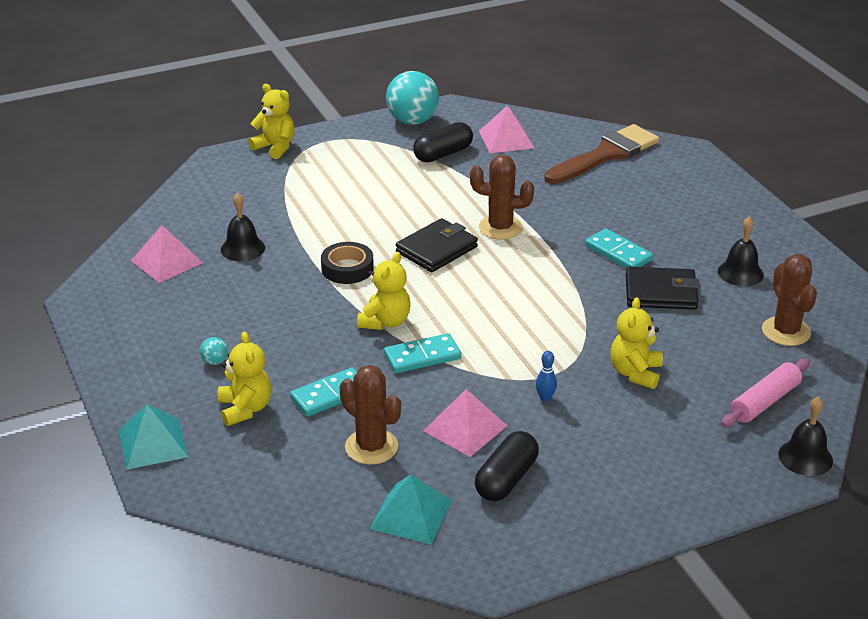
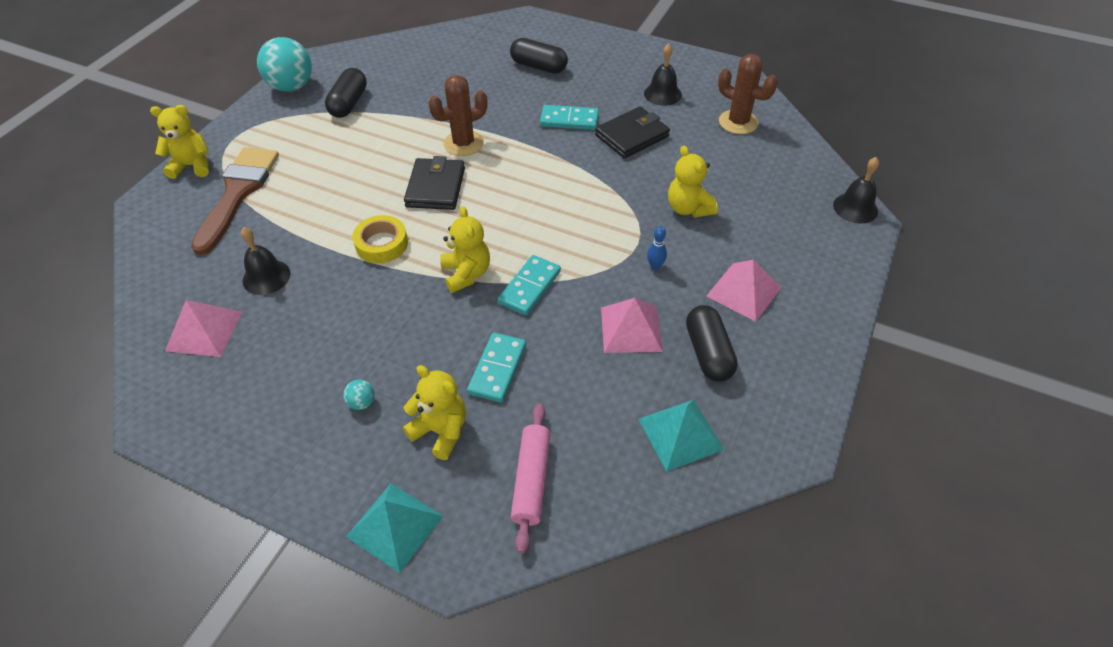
camera: 40 degrees left, 15 degrees up
(347, 268) = (381, 244): black tape -> yellow tape
(371, 447) = (583, 394): brown cactus -> none
(506, 139) = (385, 68): pink pyramid -> pink pyramid (744, 291)
(606, 155) = (473, 47): brown brush -> brown brush (238, 193)
(647, 197) = (538, 66): none -> black capsule
(764, 401) = (787, 181): pink rolling pin -> pink rolling pin (531, 480)

